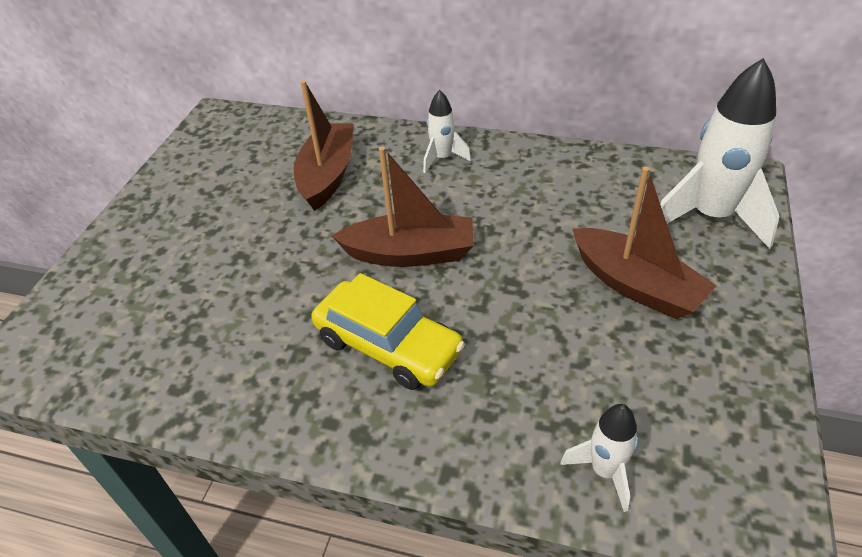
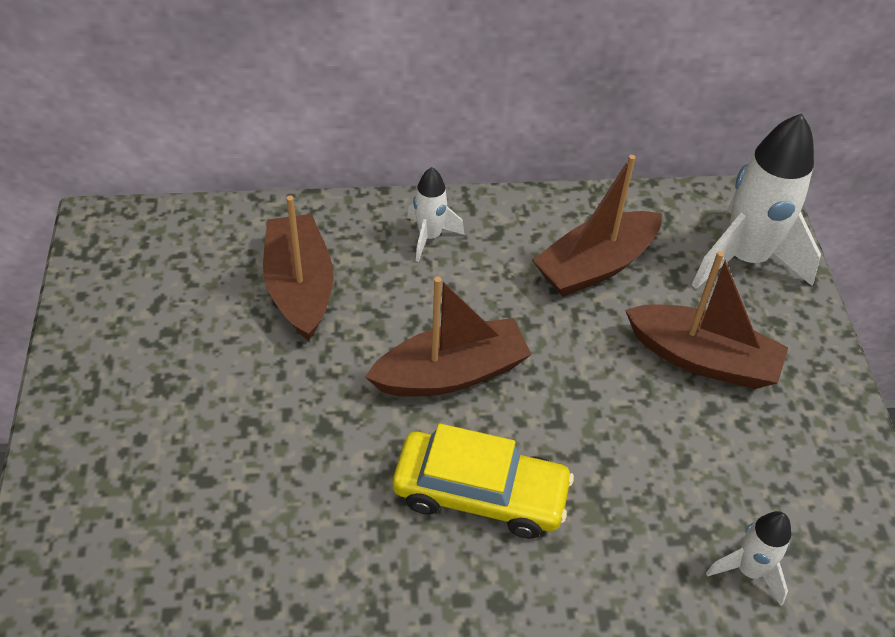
camera: 25 degrees left, 5 degrees up
(569, 199) = (595, 266): none -> brown boat

